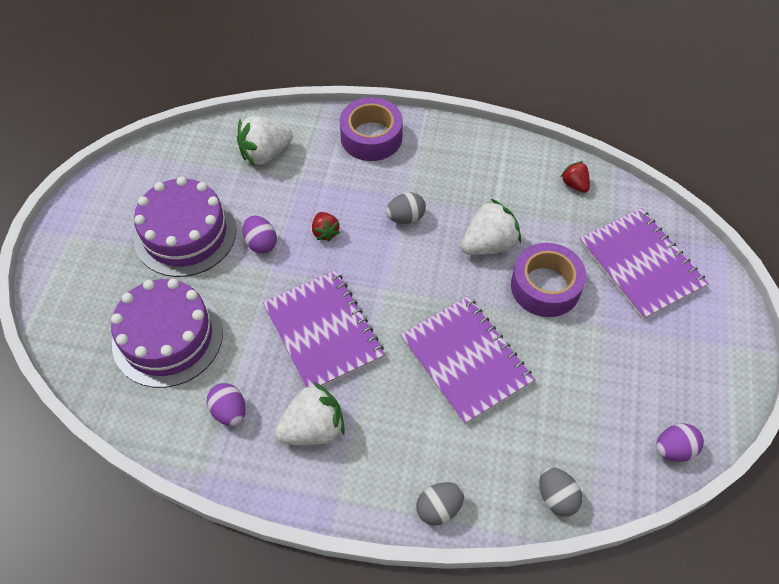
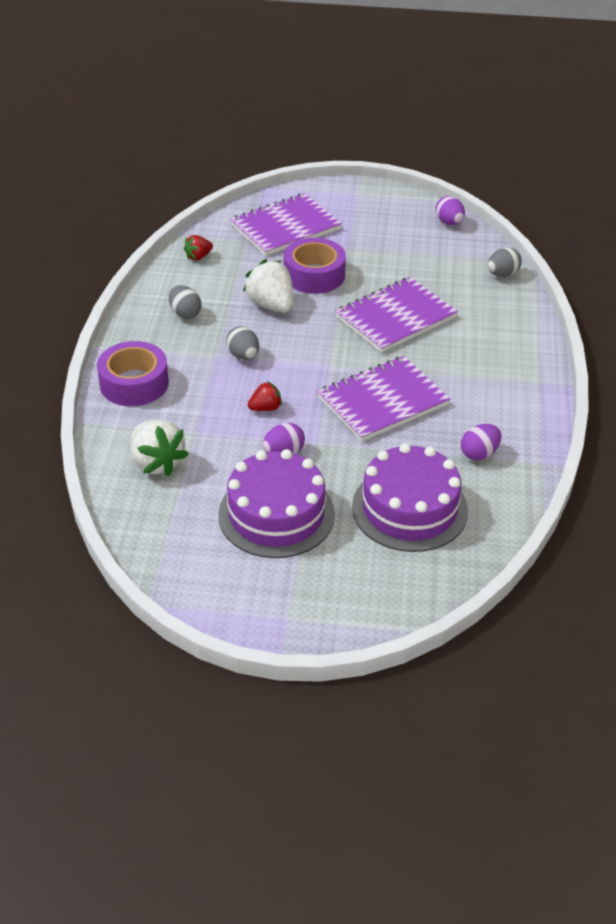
camera: 95 degrees left, 15 degrees down
(313, 428) = (481, 400): white strawberry -> none
(439, 508) = (529, 329): grey egg -> grey egg (185, 313)

